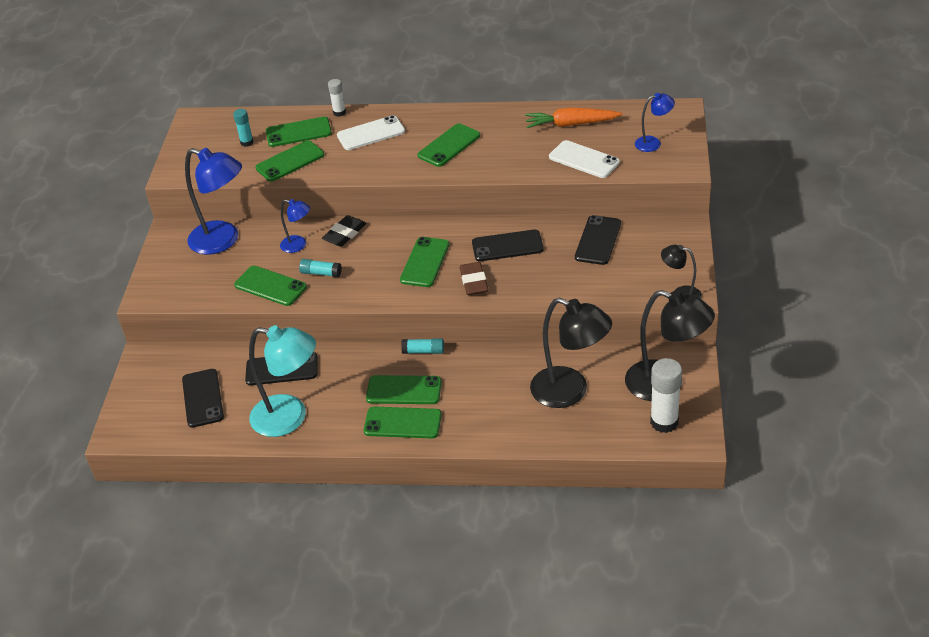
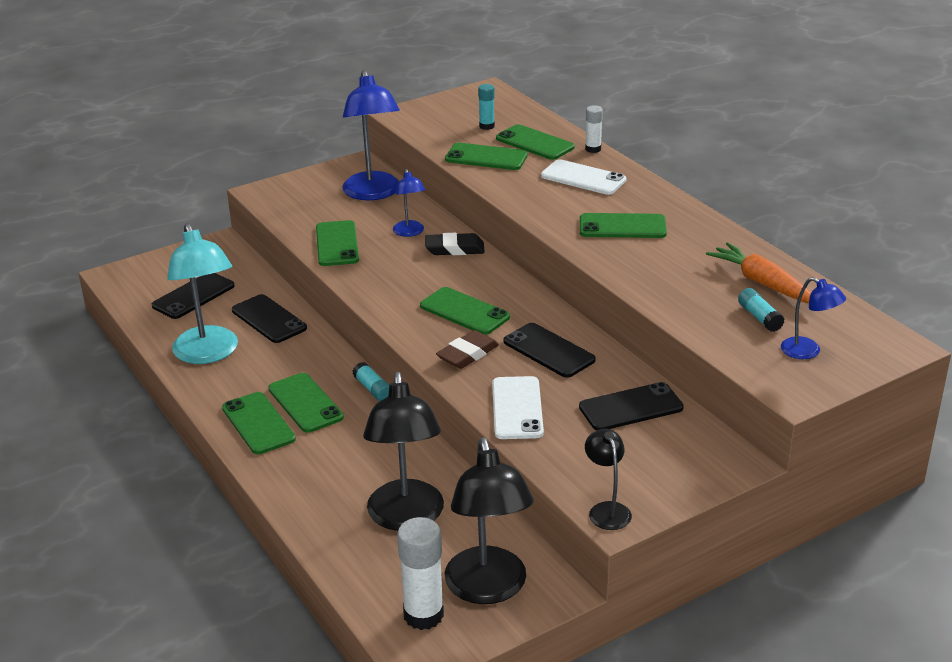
camera: 50 degrees right, 10 degrees down
(321, 273) = (383, 261): turquoise glue stick -> turquoise glue stick (759, 317)
(424, 262) = (464, 311): green phone -> green phone turned 60 degrees clockwise
(584, 160) = (711, 317): white phone -> white phone (517, 408)

